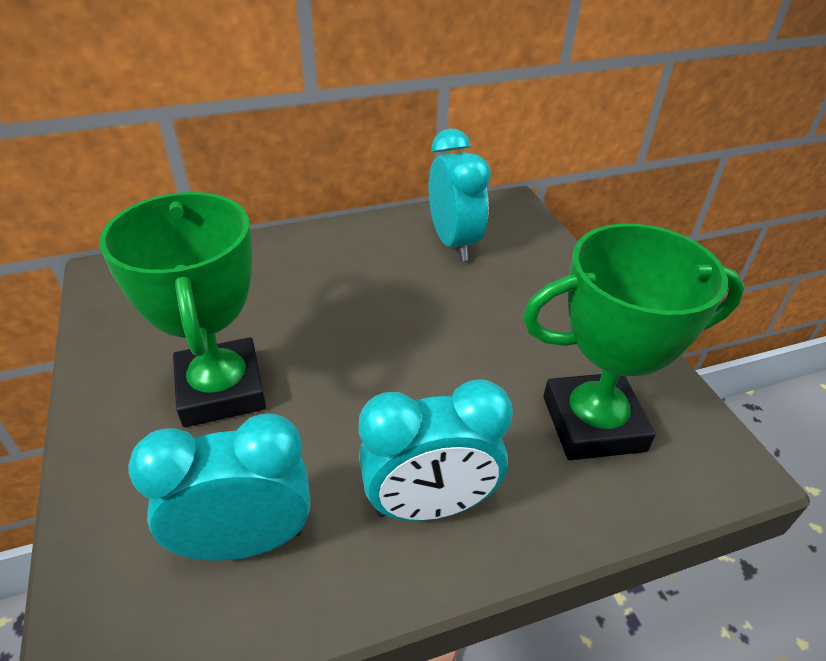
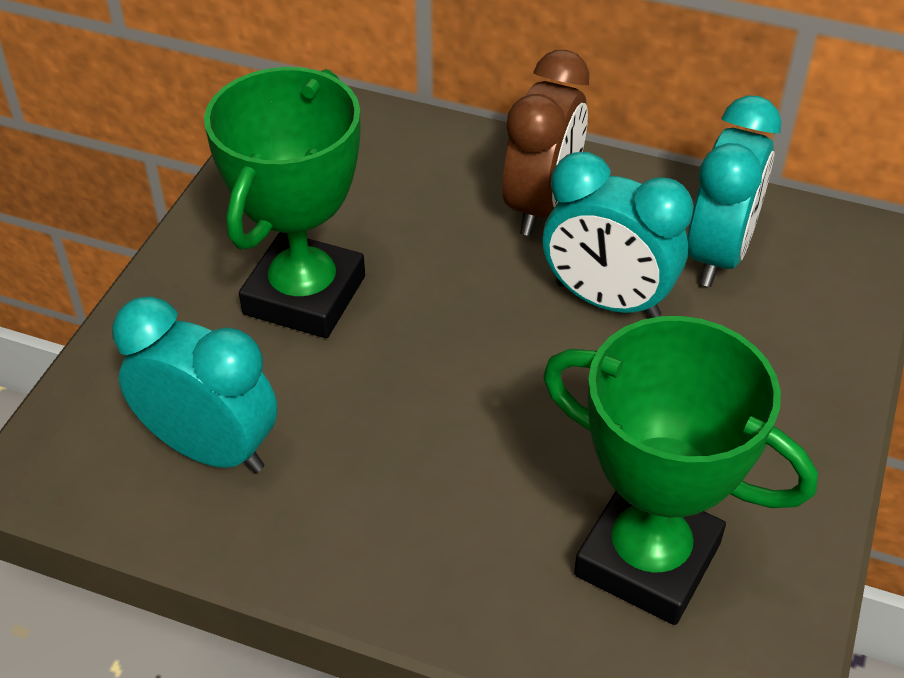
camera: 40 degrees right, 5 degrees up
(331, 262) = (541, 205): none -> brown clock
(430, 505) = (391, 524): turquoise clock -> turquoise clock (607, 301)

